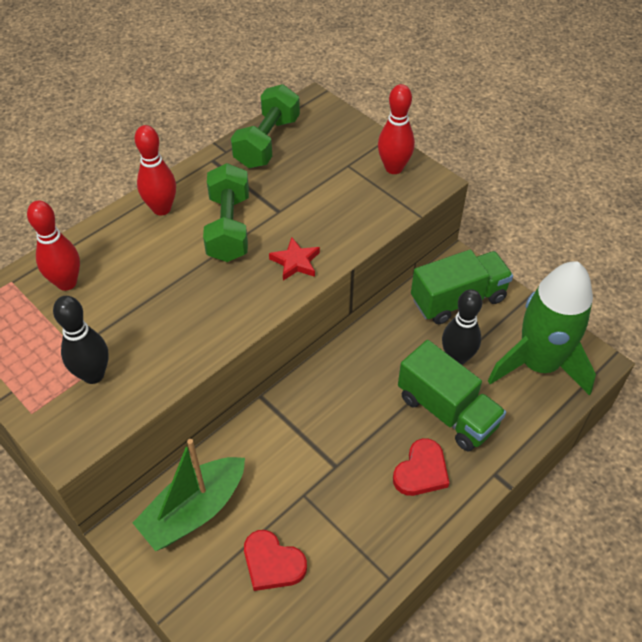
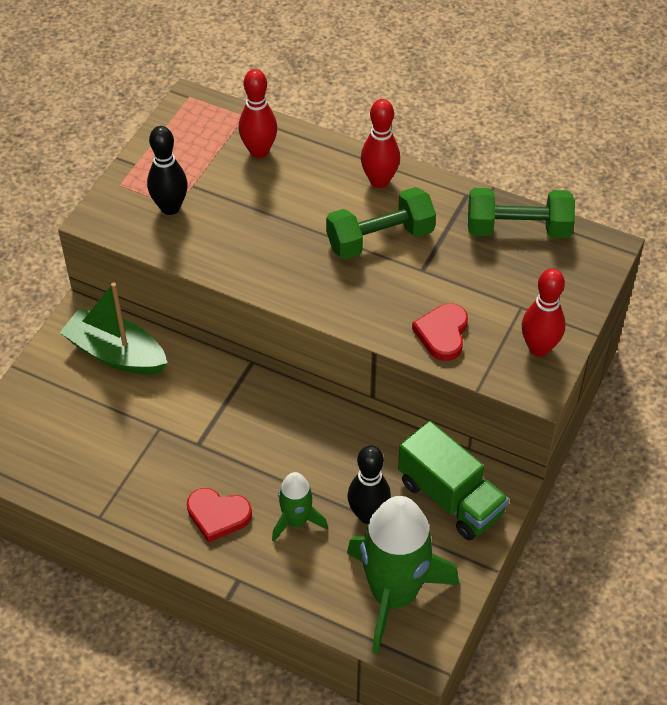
camera: 70 degrees right, 0 degrees up
(272, 563) = (86, 425): red heart -> red heart (442, 334)
(295, 262) = (360, 304): red star -> none
(447, 411) = (296, 521): green truck -> green rocket

